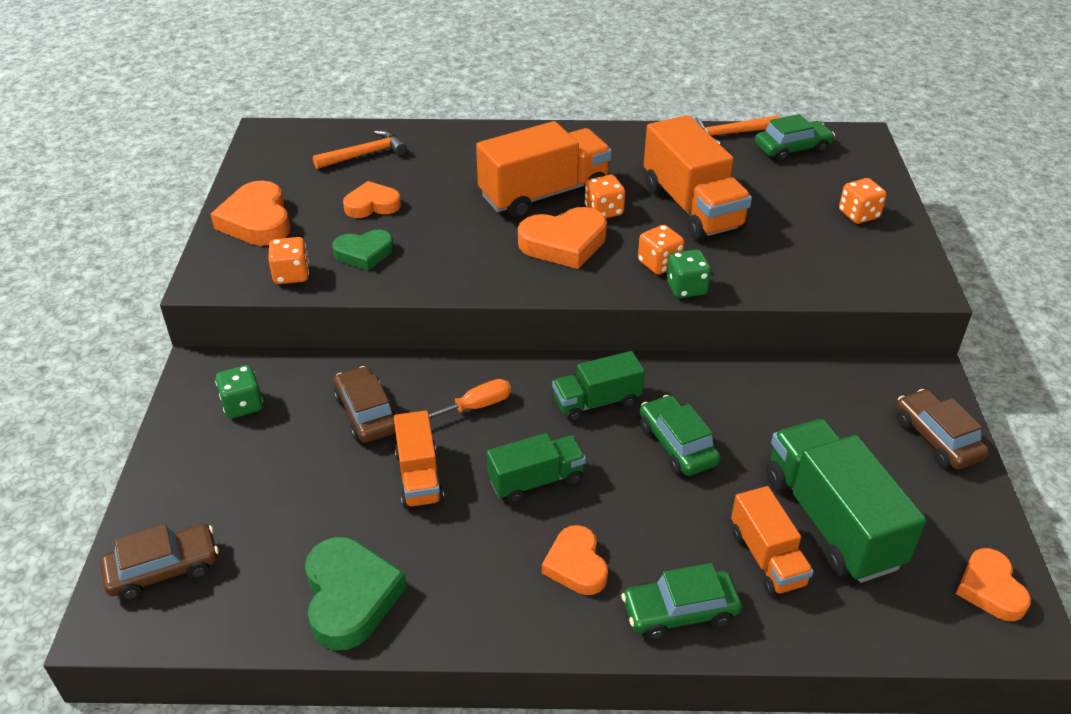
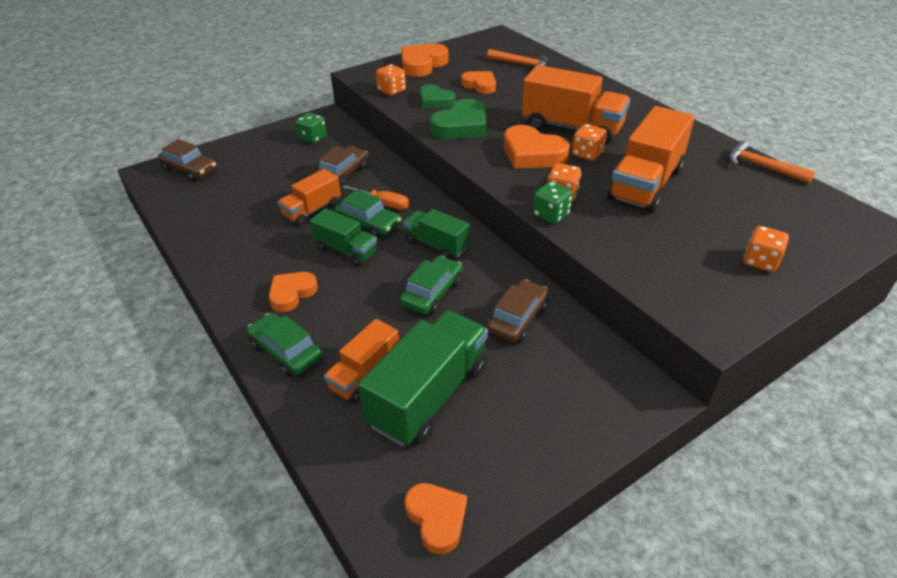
camera: 55 degrees right, 0 degrees up
(350, 597) = (210, 227): green heart -> green heart (461, 126)
(792, 149) = (794, 200): green car -> green car (368, 223)
(937, 439) = (580, 427): brown car -> brown car (517, 319)
(990, 589) = (437, 518): orange heart -> orange heart turned 105 degrees clockwise

